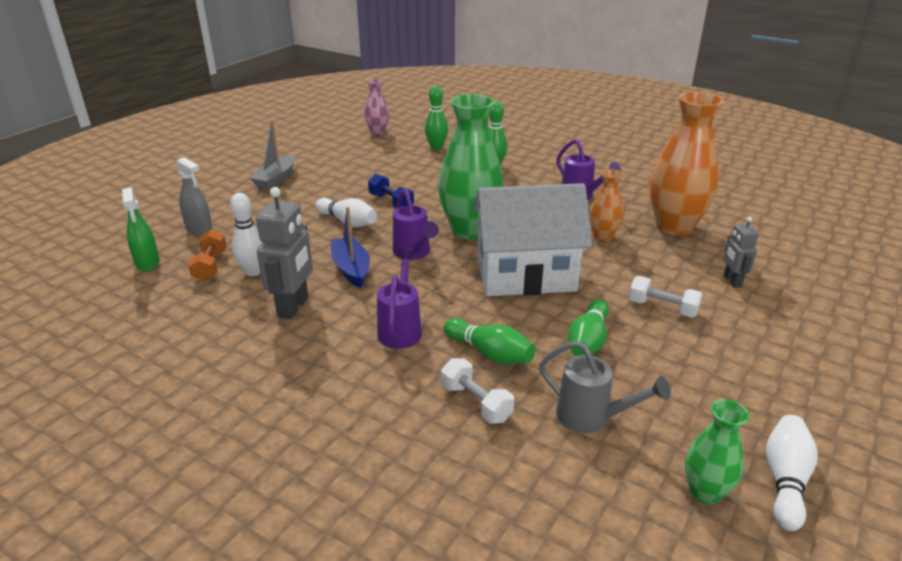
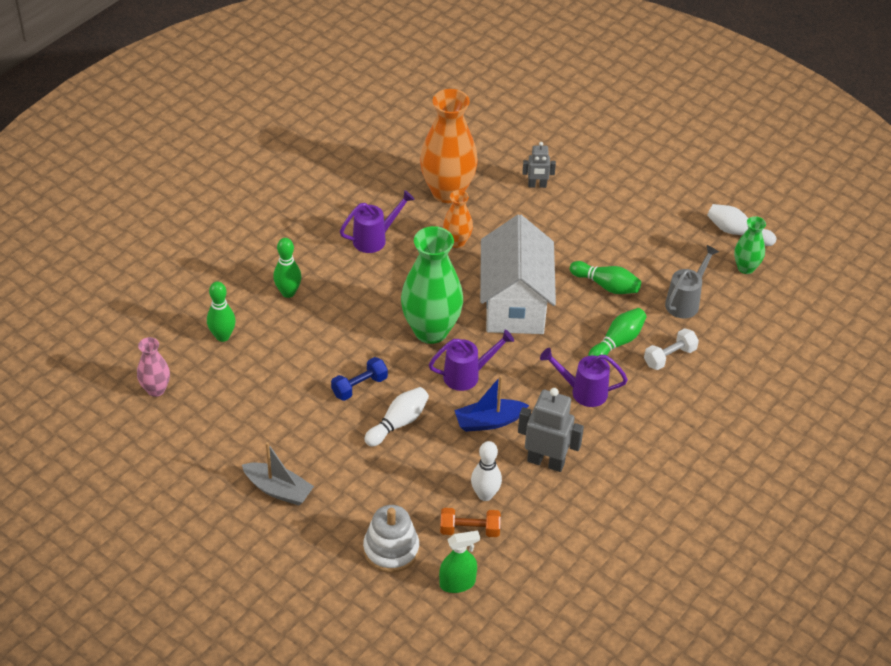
camera: 85 degrees left, 15 degrees up
(199, 228) = (391, 549): grey spray bottle -> white stacking toy
(662, 308) = (569, 235): white dumbbell -> none

